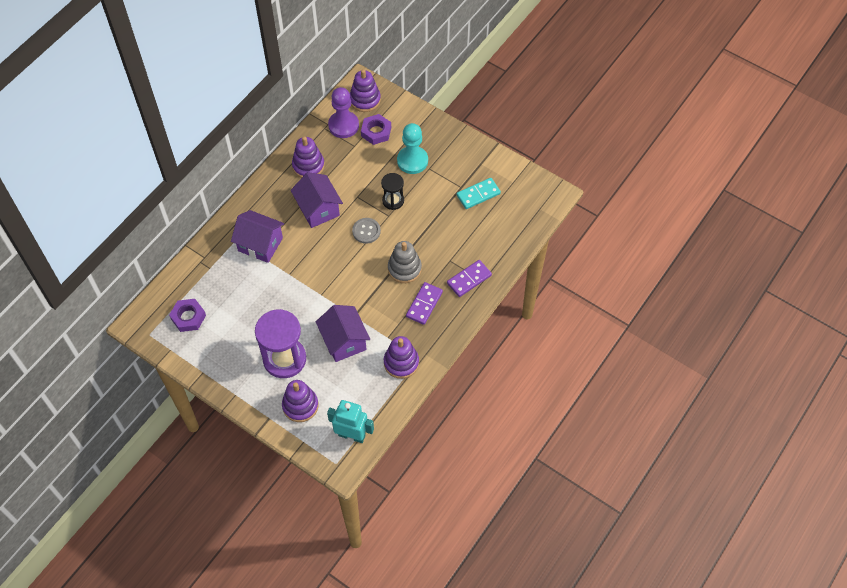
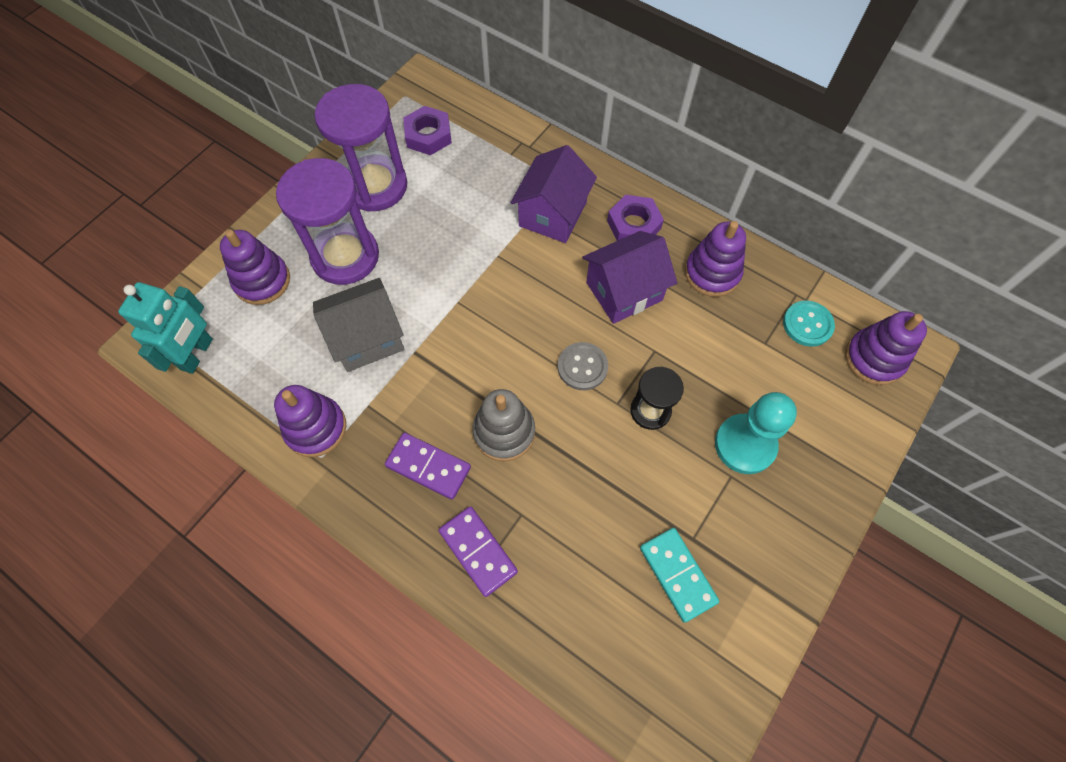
camera: 90 degrees right, 5 degrees up
(229, 346) = (375, 186): none -> purple hourglass
(343, 125) = (807, 324): purple pawn -> turquoise button
(344, 341) = (367, 338): purple house -> grey house
(376, 132) = (803, 379): purple nut -> purple nut (634, 225)

